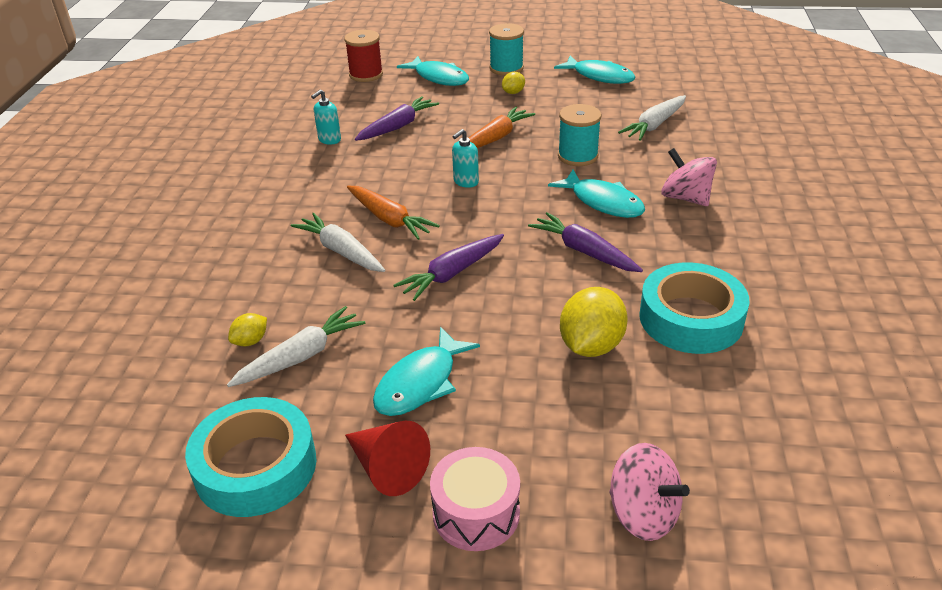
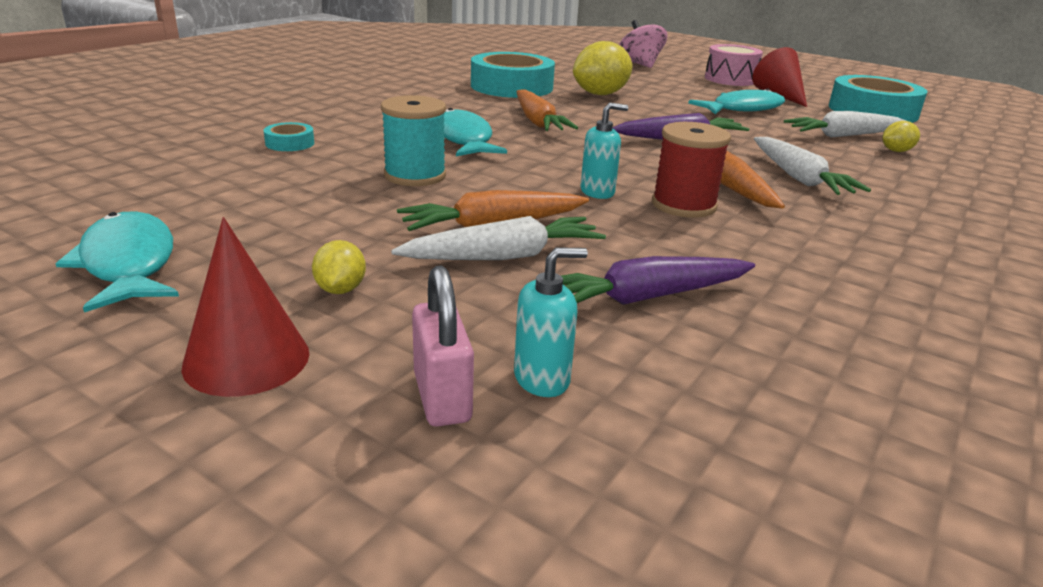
camera: 155 degrees left, 10 degrees down
(329, 140) = (805, 316): turquoise soap dispenser -> turquoise soap dispenser (542, 379)
(366, 74) = (648, 508): red spool -> red spool (683, 205)
(439, 77) = (442, 397): turquoise fish -> pink padlock
(506, 68) = (247, 359): turquoise spool -> red cone
(513, 92) = (340, 289): yellow lemon -> yellow lemon turned 75 degrees counterclockwise
(583, 251) = (538, 122): purple carrot -> orange carrot
(654, 125) = (249, 174): white carrot -> white carrot (504, 256)
(685, 198) = (378, 122): pink spinning top -> none
(688, 154) = (290, 143): none -> turquoise tape

